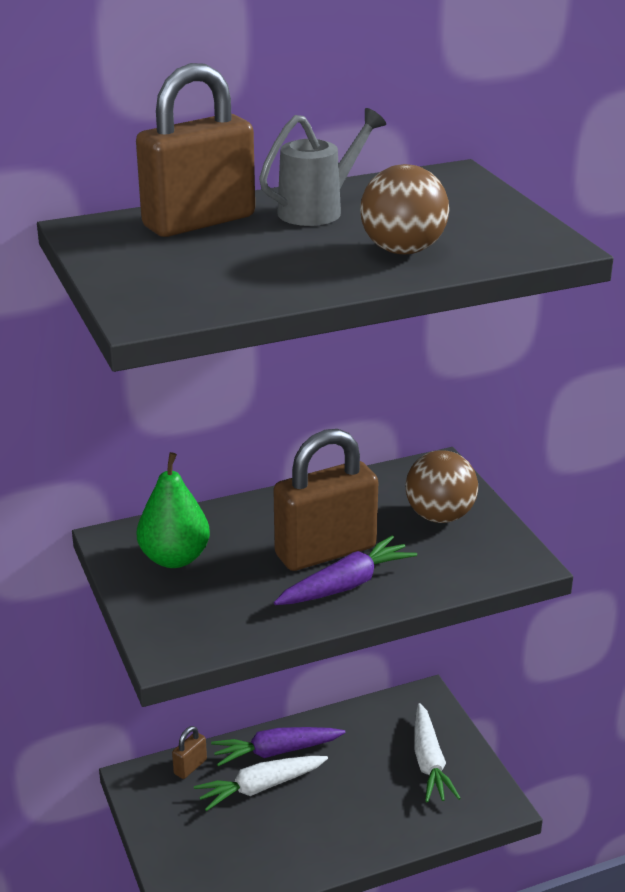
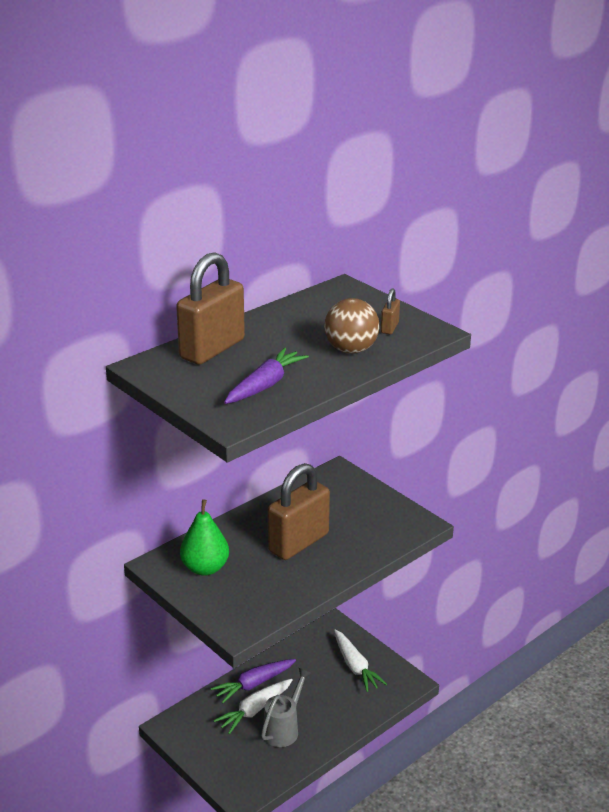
camera: 20 degrees left, 0 degrees up
(190, 767) = (201, 709): brown padlock -> brown padlock (389, 328)
(319, 210) = (280, 328): grey watering can -> grey watering can (284, 728)
(346, 585) = (323, 562): purple carrot -> purple carrot (265, 385)
(439, 516) = (356, 504): brown ball -> none

